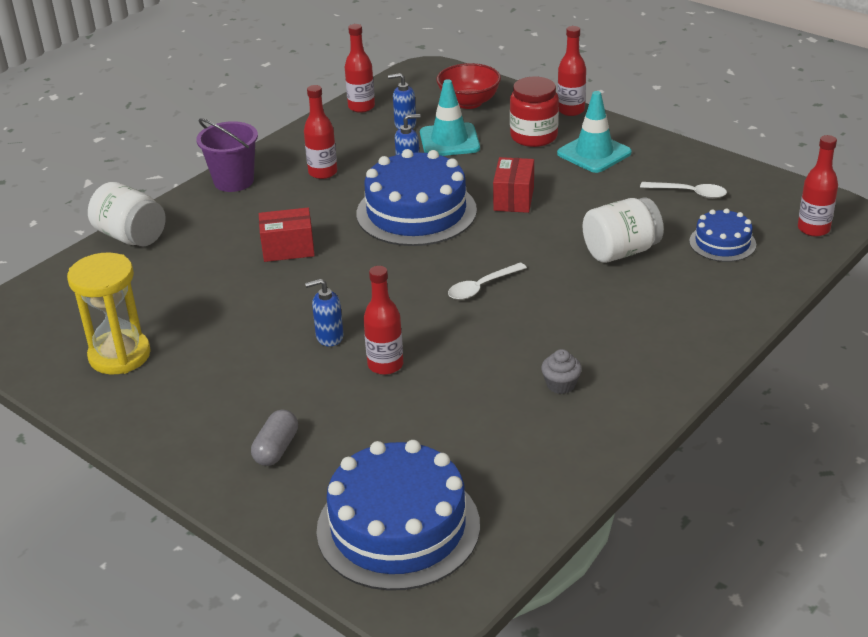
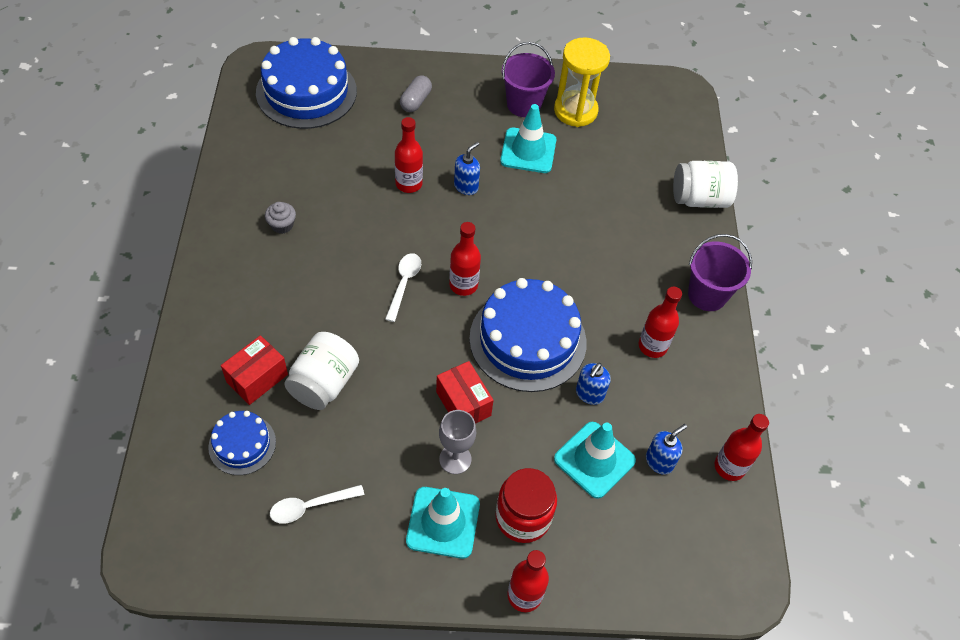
camera: 135 degrees right, 20 degrees up
(162, 387) = (523, 104): none -> purple bucket
(224, 341) = (528, 151): none -> turquoise traffic cone
(276, 449) = (416, 101): grey capsule -> grey capsule turned 45 degrees clockwise
(288, 249) = (579, 246): red box -> red box (257, 378)
(469, 102) = (638, 543): red bowl -> none
(552, 176) = (455, 459): none -> grey goblet
(813, 229) = (165, 514): red bottle -> red bottle (463, 285)

